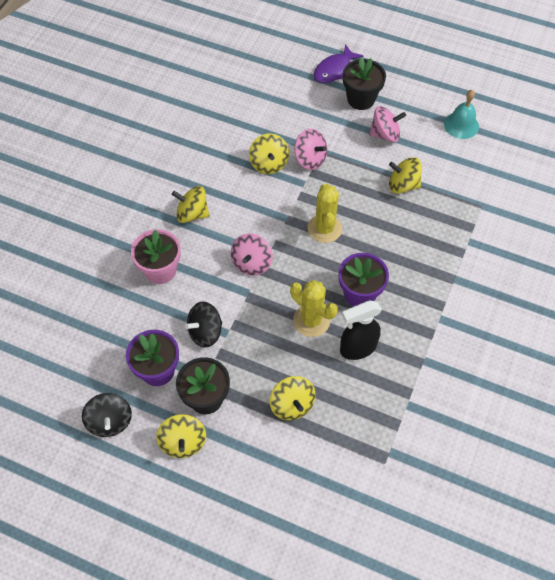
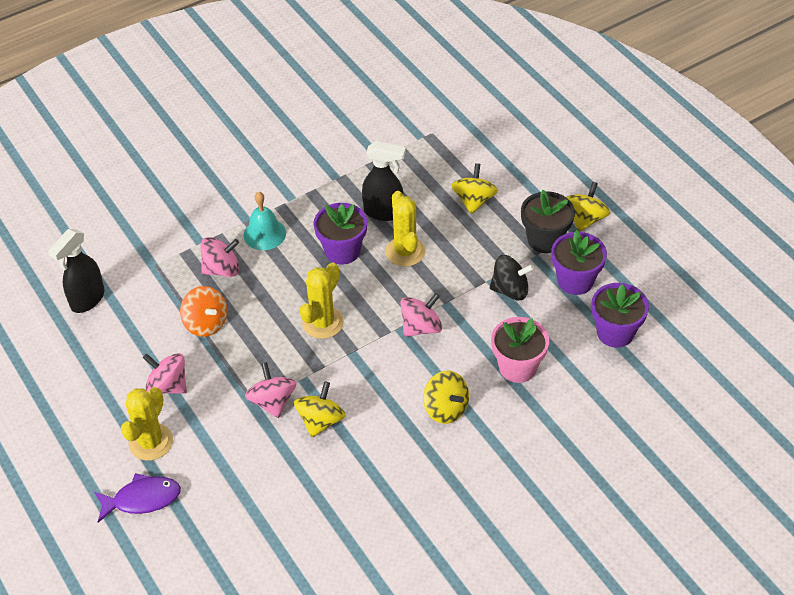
camera: 145 degrees left, 10 degrees down
(101, 339) = (615, 332): none -> purple flower pot
(110, 421) = (641, 263): black spinning top -> none
(361, 99) = (151, 442): black flower pot -> yellow cactus
(403, 185) = (206, 323): yellow spinning top -> orange spinning top
(432, 229) = (222, 269): none -> pink spinning top
(461, 125) = (80, 352): turquoise bell -> turquoise bell (264, 234)
(497, 158) = (87, 300): none -> black spray bottle

